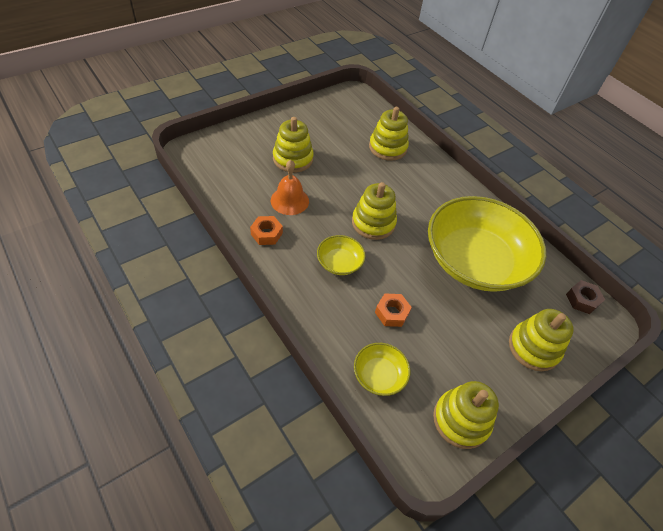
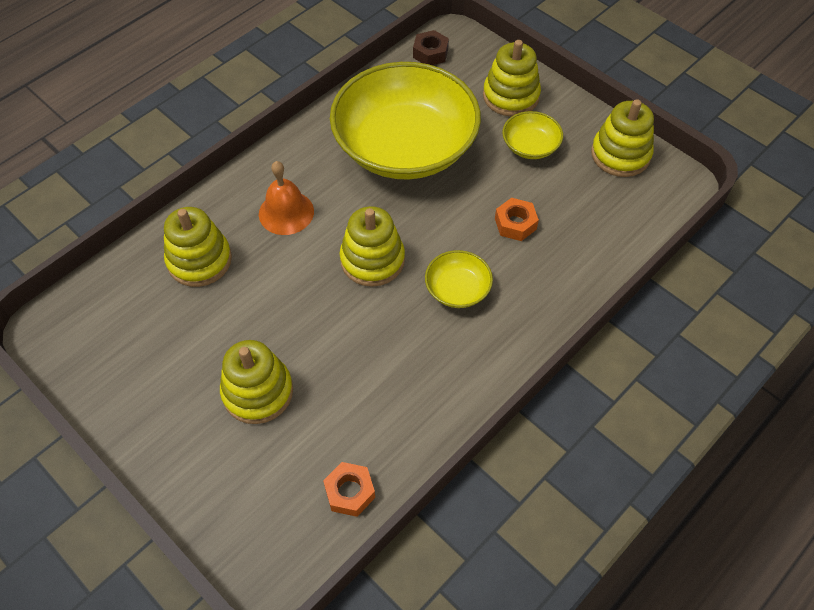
camera: 95 degrees left, 5 degrees up
(266, 234) = (435, 390): orange nut -> orange nut (350, 492)
(289, 200) = (357, 375): orange bell -> orange bell (286, 212)
(379, 375) = (602, 227): yellow bowl -> yellow bowl (530, 146)

